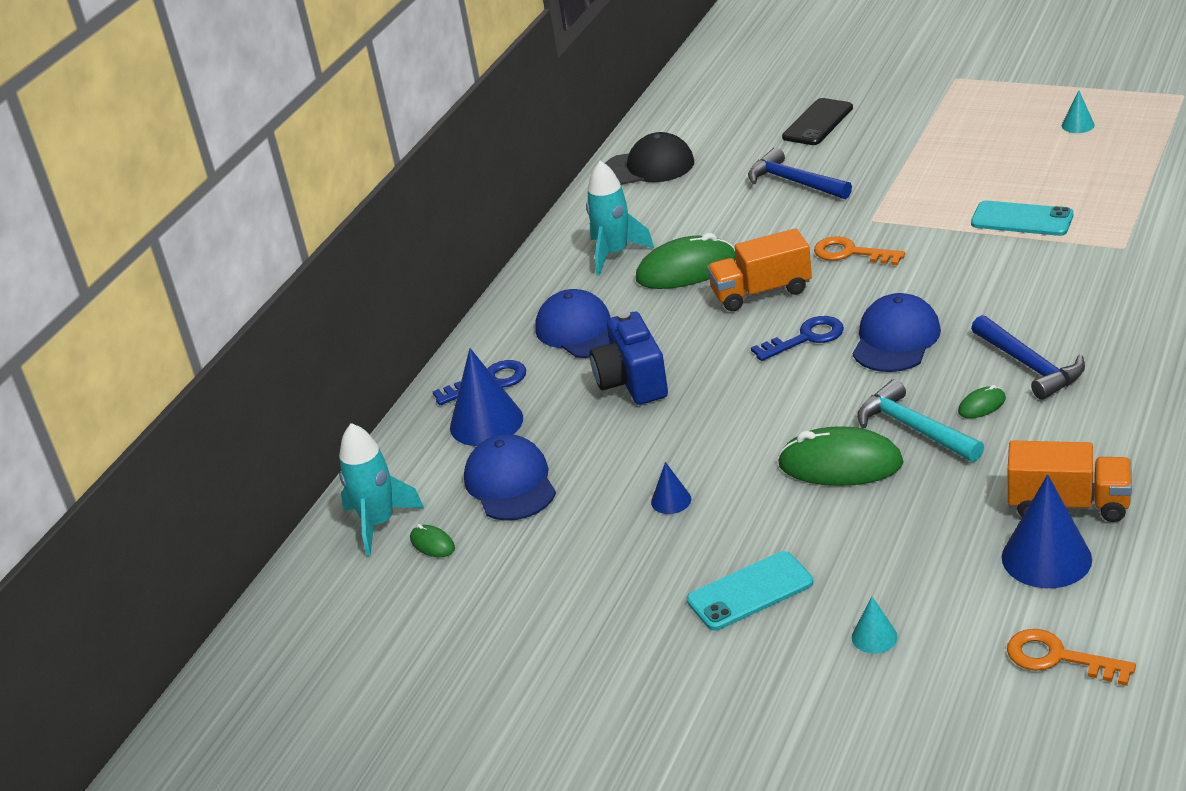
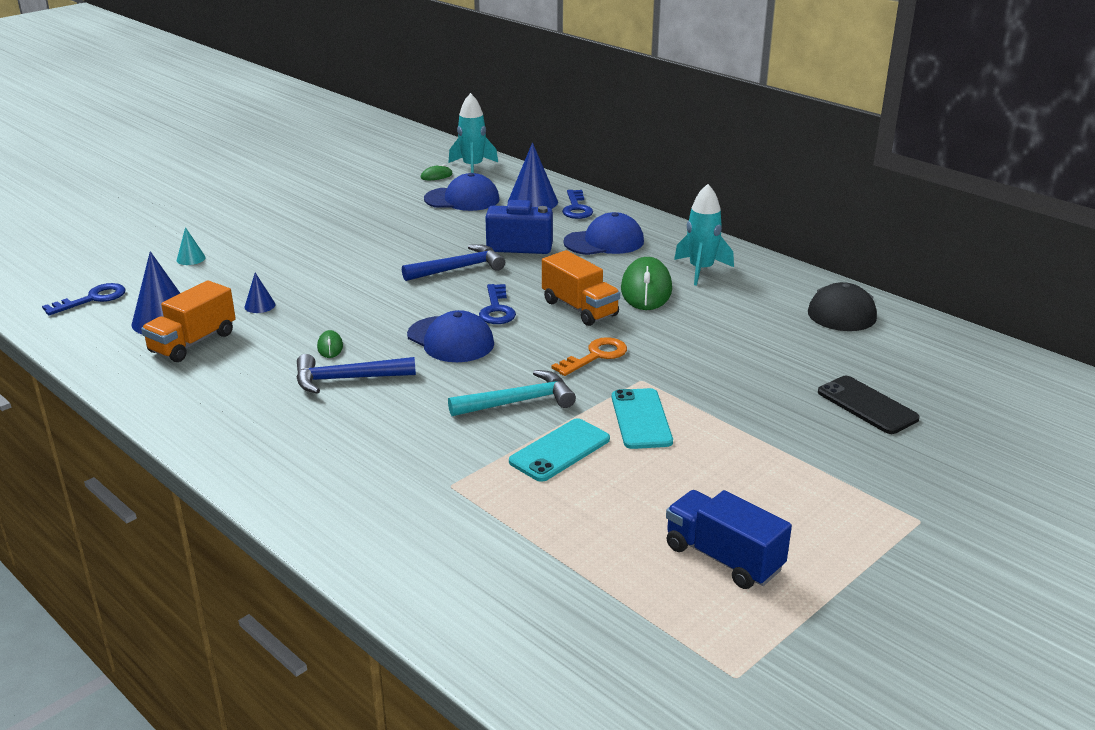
camera: 105 degrees right, 5 degrees down
(671, 500) = (383, 234): blue cone -> blue cone (260, 305)
(750, 591) = (276, 238): turquoise phone -> turquoise phone (641, 419)
(761, 292) = (579, 308): orange truck -> orange truck turned 135 degrees clockwise
(794, 182) = (749, 363): blue hammer -> blue hammer (459, 268)
(840, 464) = (342, 286): green mouse -> none
(913, 428) = (341, 317): turquoise hammer -> turquoise hammer (518, 402)
(1059, 658) = (92, 299): orange key -> blue key
(1078, 125) = (723, 558): turquoise cone -> blue truck

